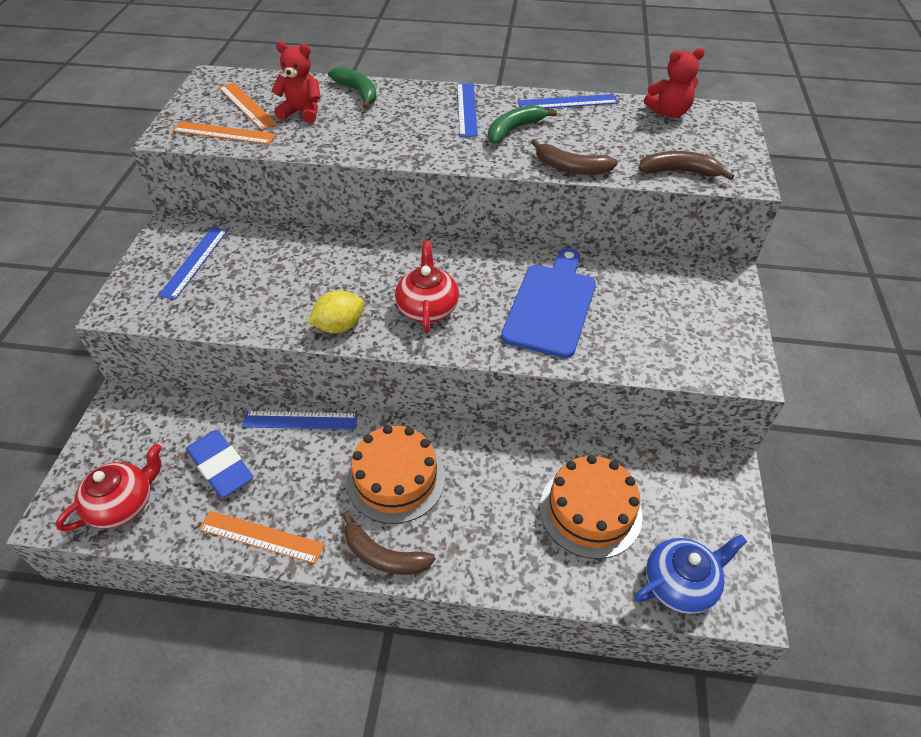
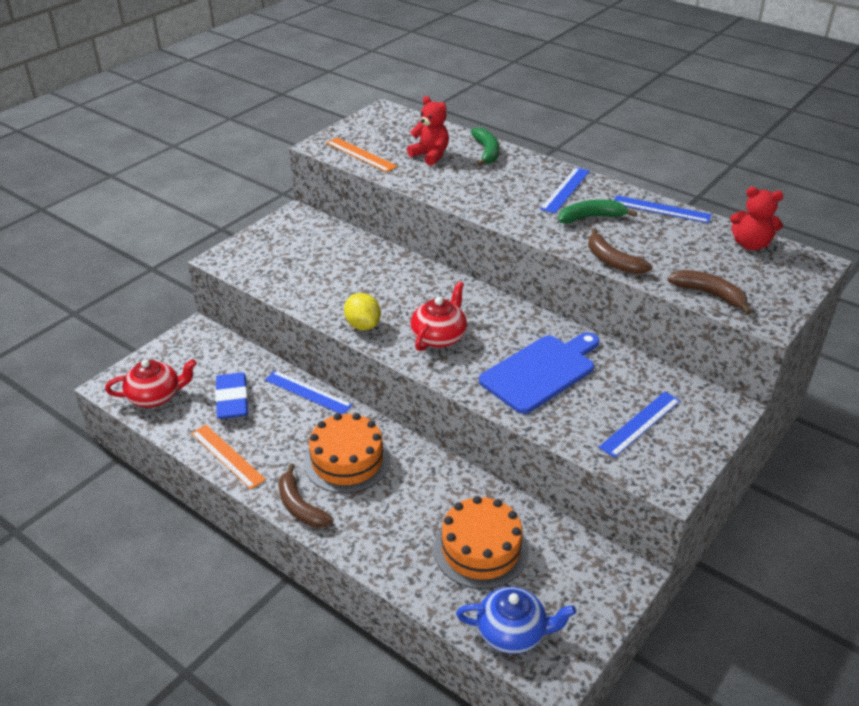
camera: 30 degrees right, 10 degrees down
(195, 262) = (295, 245): blue ruler -> blue ruler (640, 424)
(247, 106) = (393, 139): orange ruler -> none
(339, 326) = (363, 325): yellow lemon -> yellow lemon turned 60 degrees clockwise

